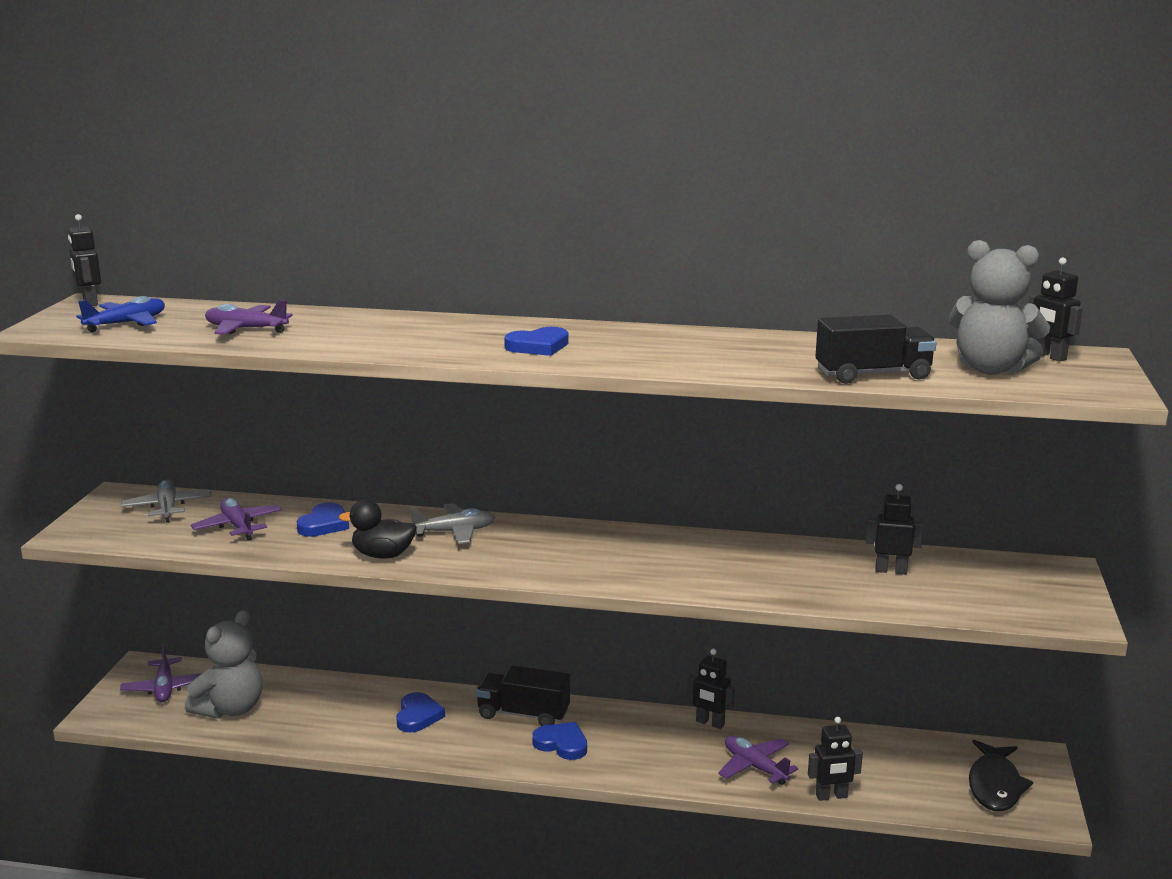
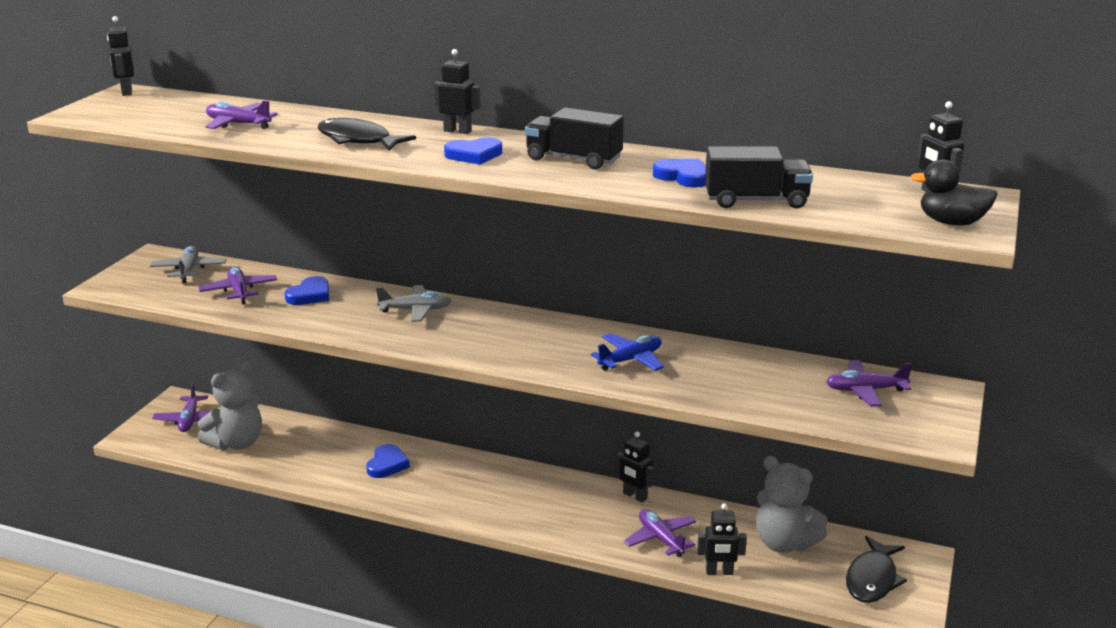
camera: 10 degrees right, 5 degrees up
(127, 324) = (145, 113): blue plane -> blue plane (630, 360)
(383, 555) = (347, 326): black duck -> black duck (951, 223)
(397, 338) = (358, 140): none -> black fish
(523, 714) = (476, 472): black truck -> black truck (573, 159)
(562, 744) = (500, 501): blue heart -> blue heart (683, 177)
(891, 570) = (785, 378): black robot -> black robot (457, 131)
(980, 576) = (865, 390): none -> purple plane
(991, 369) = (870, 202): grey teddy bear -> grey teddy bear (784, 543)

